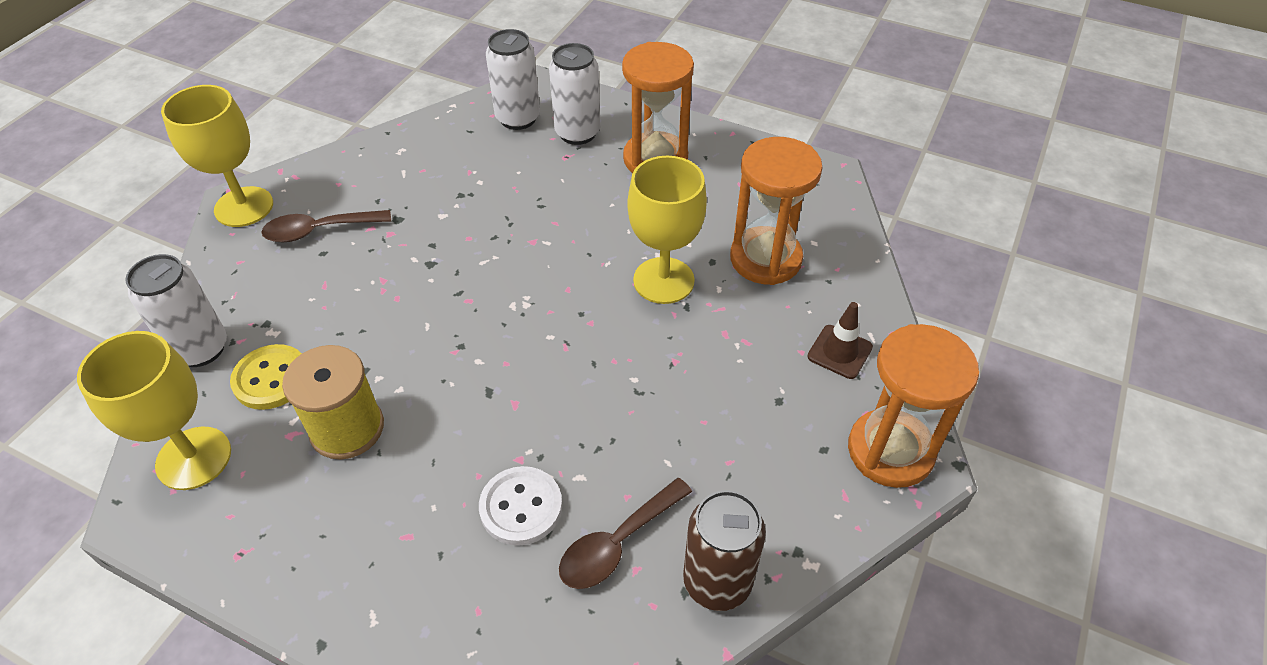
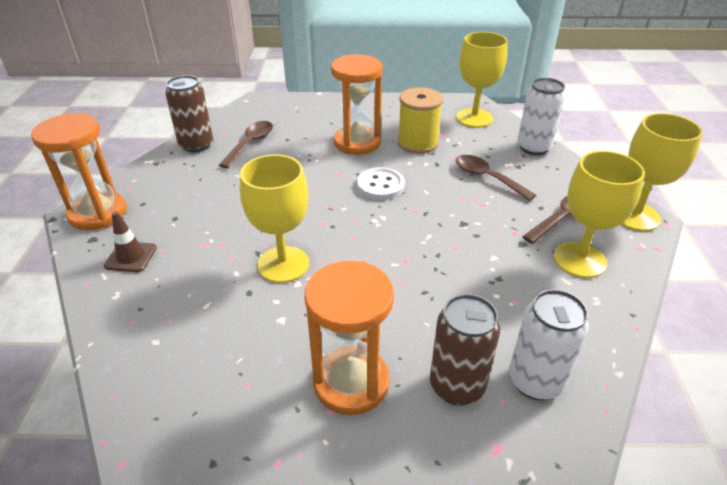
camera: 155 degrees right, 10 degrees down
(271, 379) = (480, 148): yellow button -> none
(329, 318) = (487, 178): none -> brown spoon
(366, 185) = (579, 260): none -> yellow goblet
(521, 507) = (305, 142): white button -> white button (380, 185)
(577, 133) = (457, 386): white can -> brown can
(765, 259) = (201, 309): orange hourglass -> orange hourglass (357, 143)

